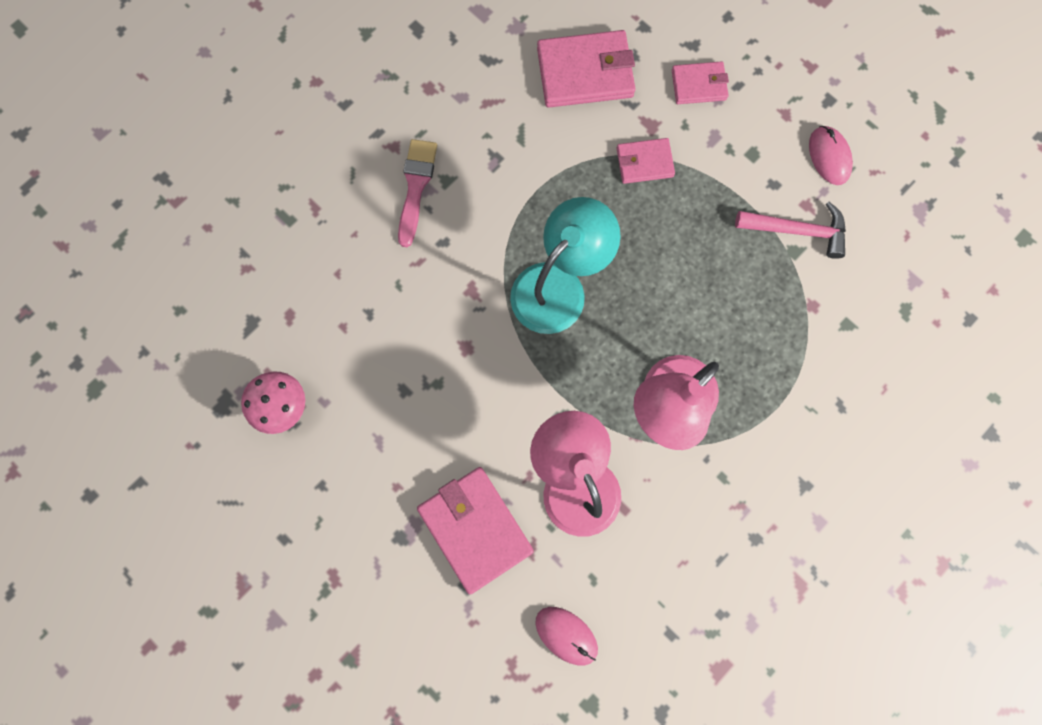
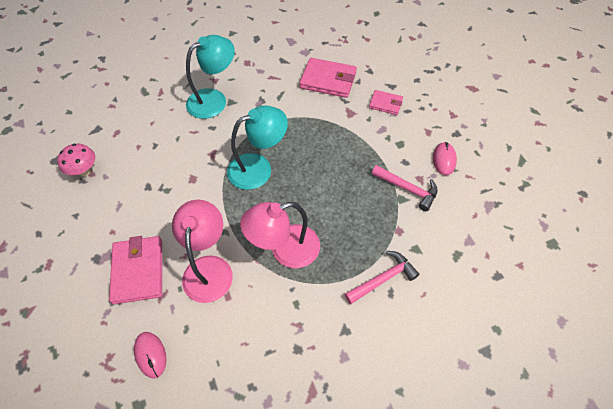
camera: 25 degrees right, 20 degrees down
(416, 187) = (214, 99): pink brush -> turquoise lamp
(644, 162) = (337, 128): pink wallet -> none
(822, 389) = (383, 278): none -> pink hammer

